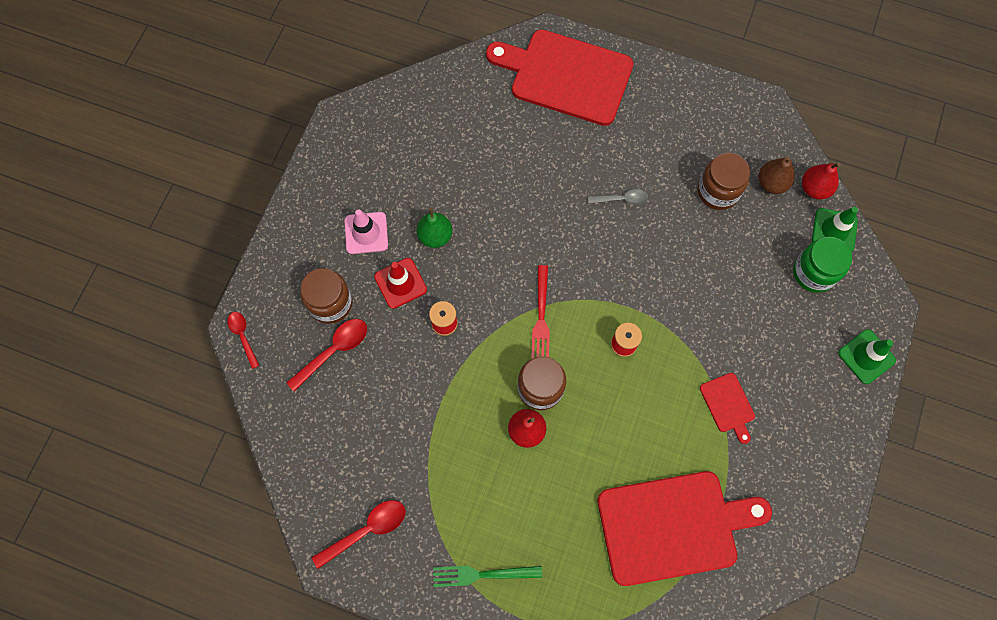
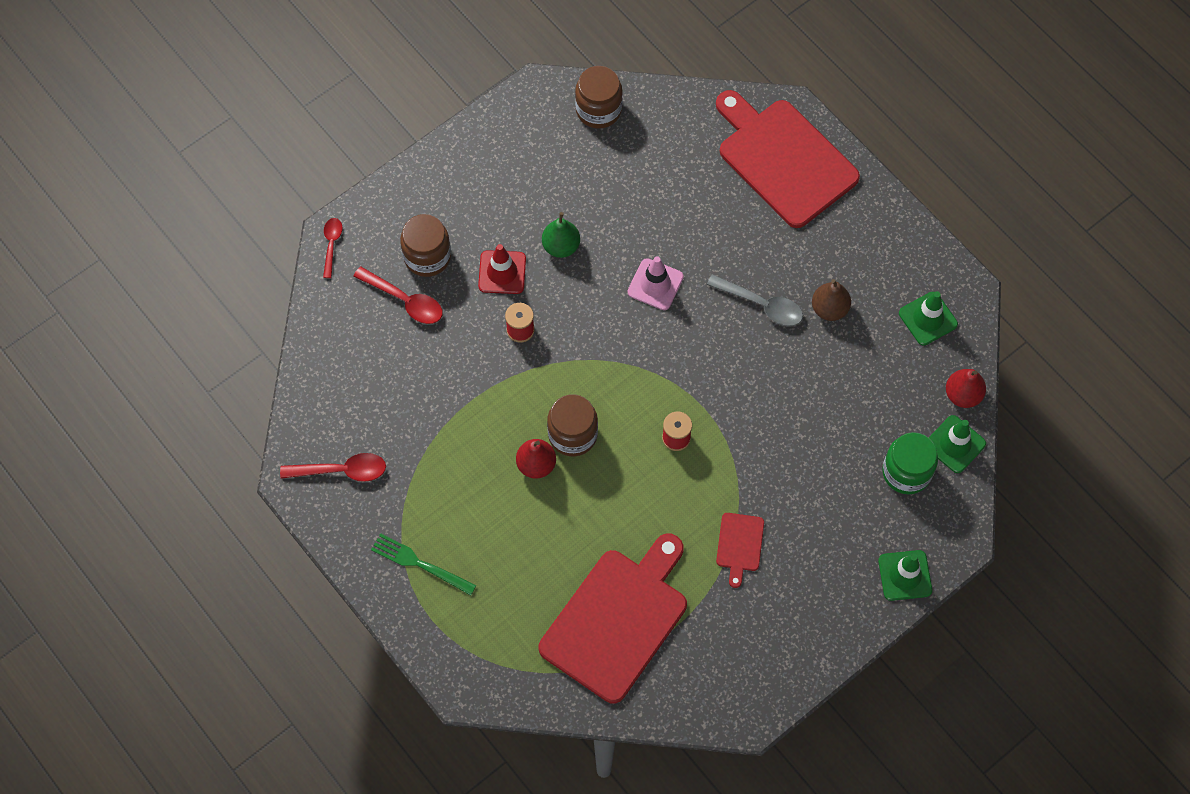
camera: 30 degrees right, 5 degrees down
(334, 350) = (405, 301): red spoon -> red spoon turned 45 degrees clockwise
(366, 233) = (498, 210): pink traffic cone -> pink traffic cone (655, 284)
(541, 318) = (613, 373): red fork -> none
(621, 199) = (762, 305): grey spoon -> grey spoon, size x1.55
(673, 526) = (617, 620): red cutting board -> red cutting board turned 75 degrees counterclockwise
(718, 191) = (862, 347): brown jar -> brown jar (598, 110)
(751, 143) = (928, 319): none -> green traffic cone
(771, 183) = (922, 367): brown pear -> brown pear (829, 309)

